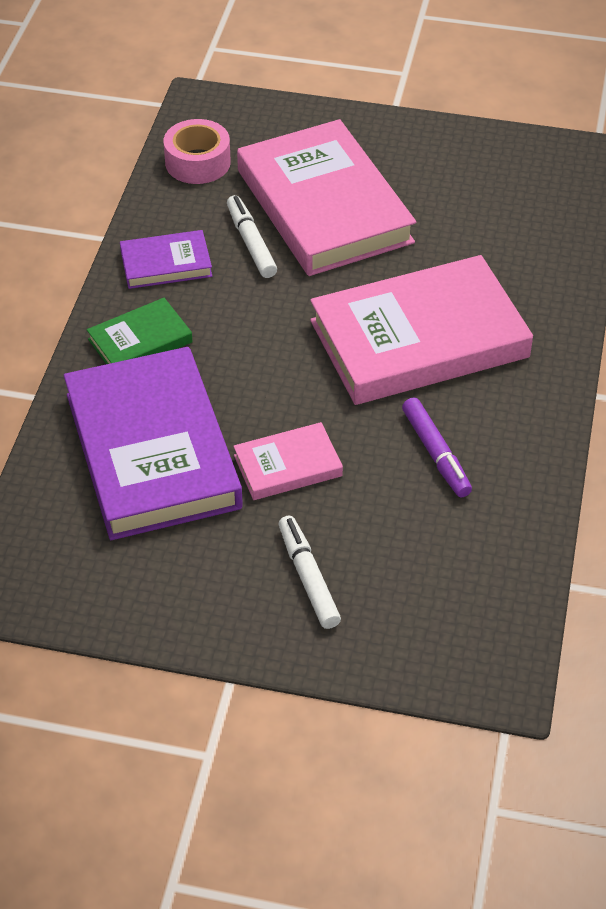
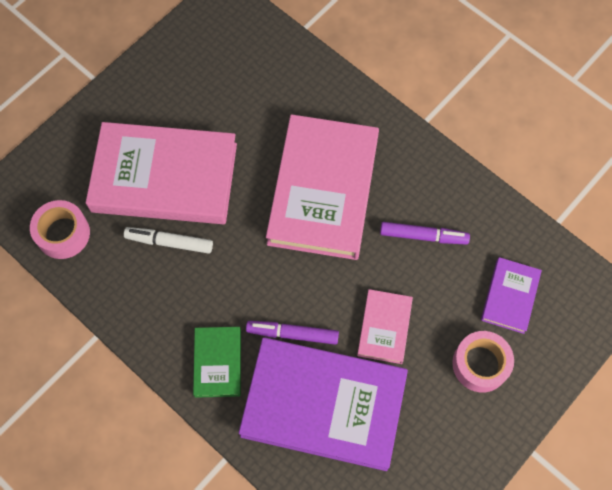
camera: 60 degrees left, 20 degrees up
(166, 264) = (153, 308): purple book -> purple book (510, 296)
(219, 388) = (292, 334): none -> purple marker
(308, 578) = (480, 364): white marker -> pink tape

